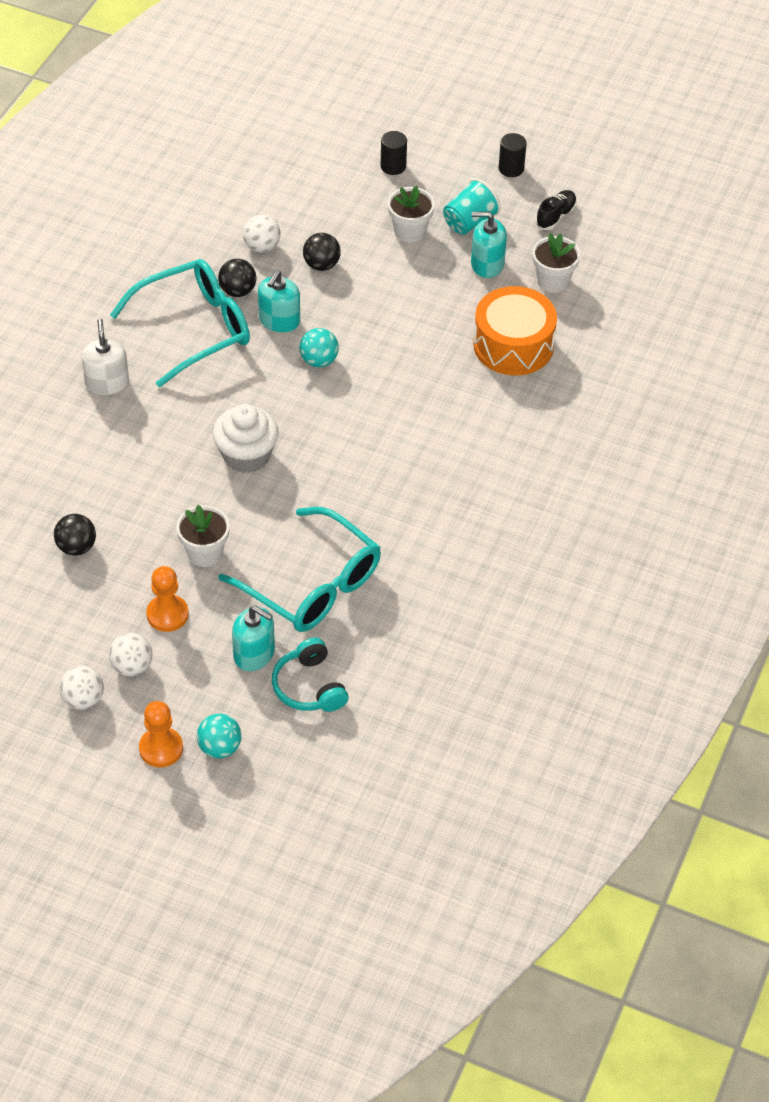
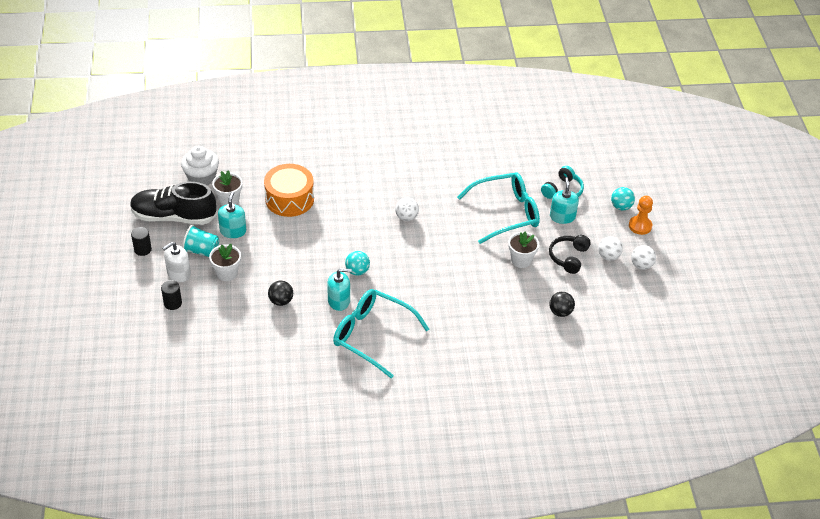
camera: 120 degrees left, 5 degrees down
(107, 383) = (442, 355): white soap dispenser -> white soap dispenser (178, 273)
(167, 614) = (568, 257): orange pawn -> black headphones
(237, 291) = (328, 330): black ball -> none
(246, 455) = (446, 272): white cupcake -> white cupcake (201, 177)
(262, 247) = (284, 335): white ball -> white ball (406, 217)
(312, 584) = (506, 213): turquoise glasses -> turquoise glasses turned 60 degrees clockwise
(487, 264) = (233, 231): turquoise soap dispenser -> turquoise soap dispenser turned 150 degrees counterclockwise
(556, 216) = (174, 216): black shoe -> black shoe, size x2.29

